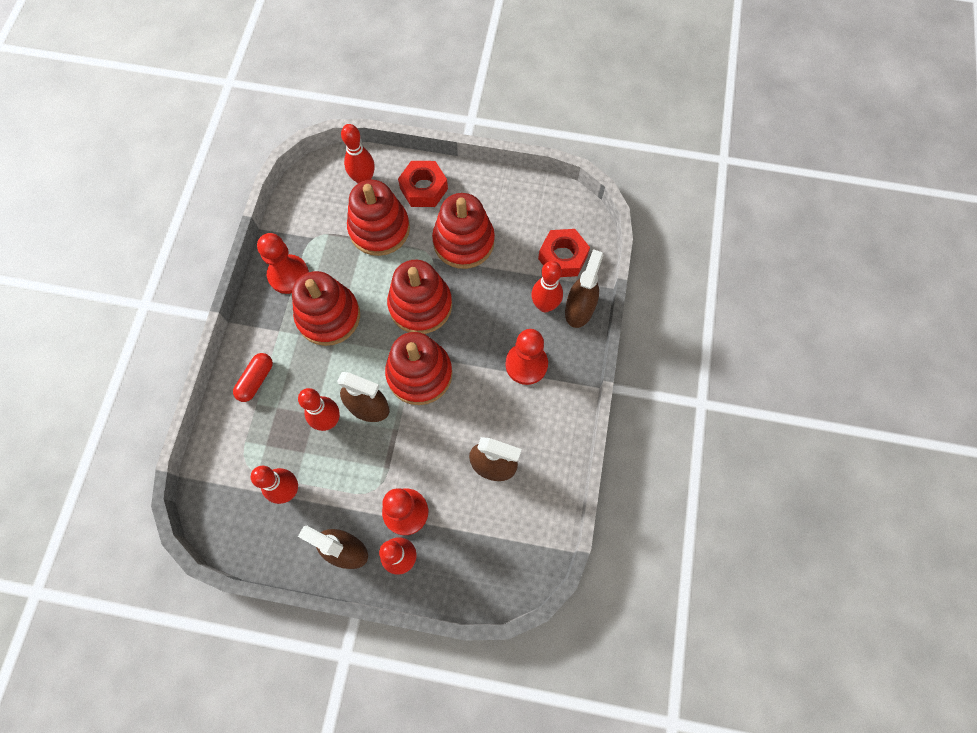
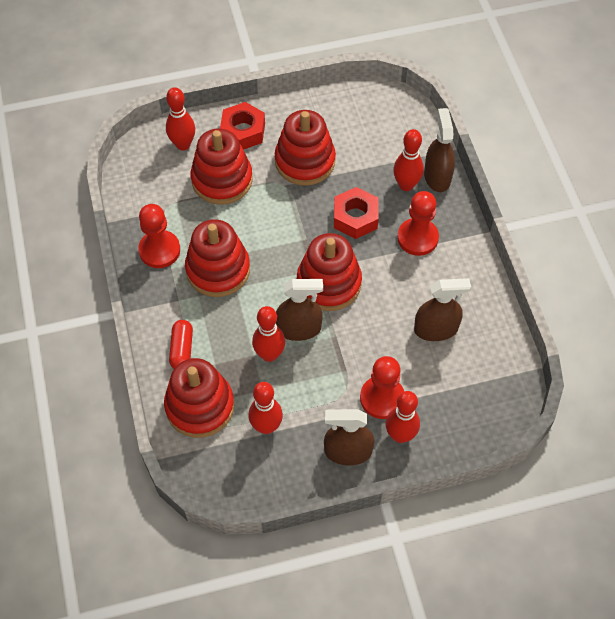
camera: 25 degrees left, 10 degrees down
(420, 305) = (296, 228): red stacking toy -> red stacking toy (200, 406)
(562, 257) = (399, 141): red nut -> red nut (355, 217)

